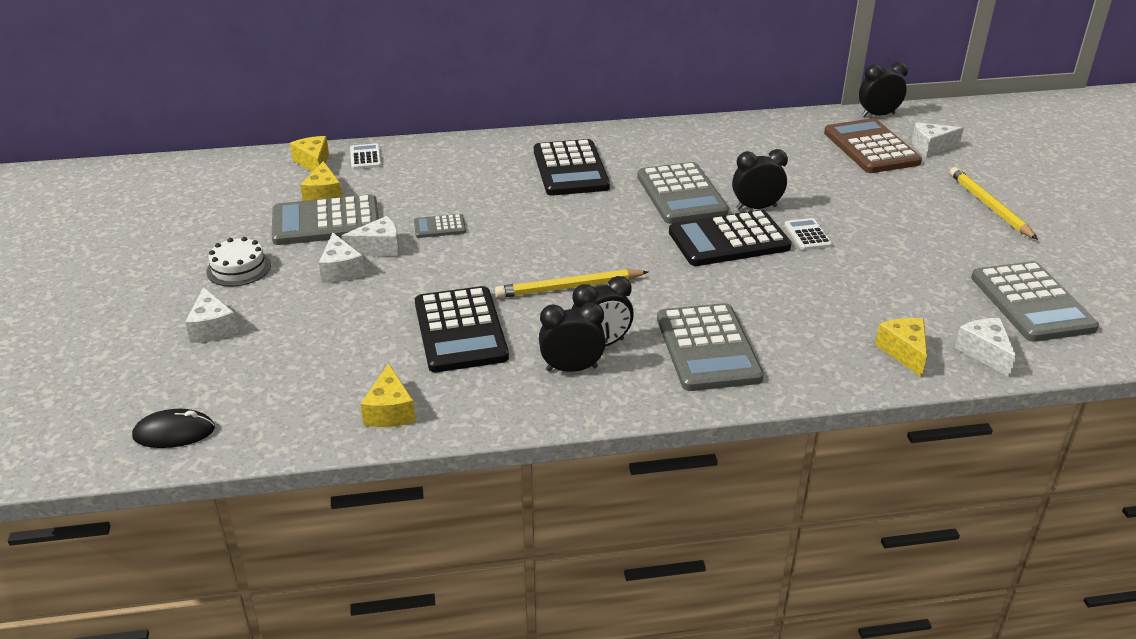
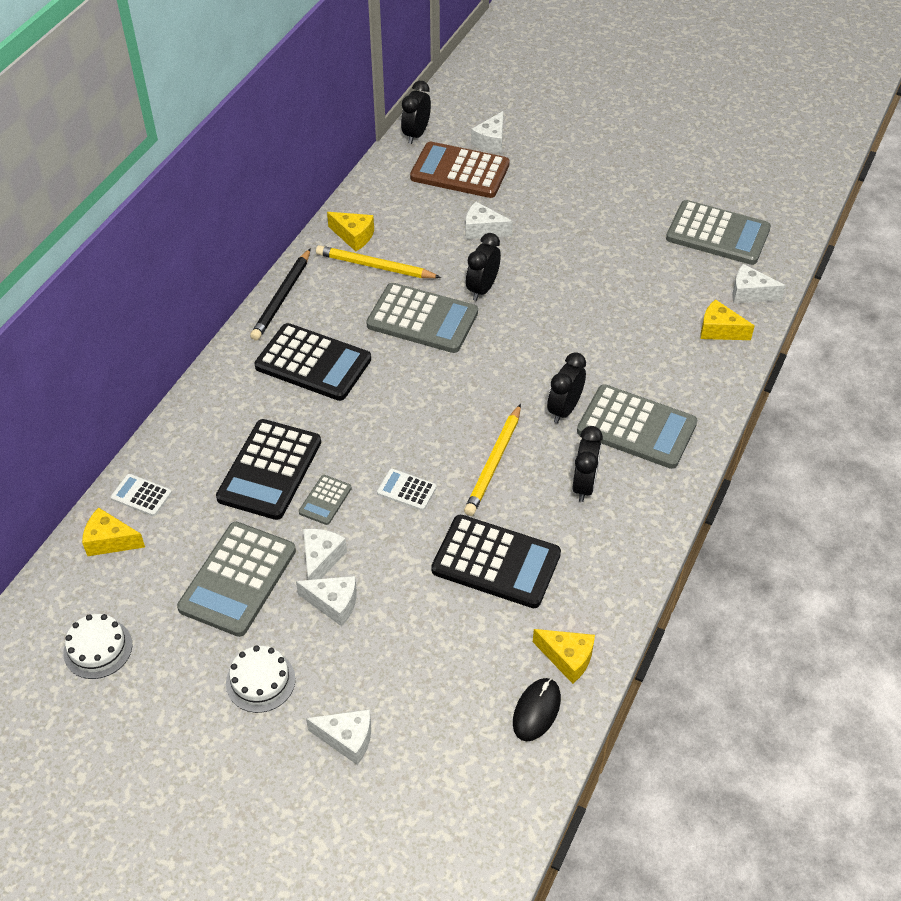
camera: 55 degrees left, 15 degrees up
(174, 433) = (486, 823): black mouse -> black mouse (536, 710)
(216, 196) = (98, 648): none -> white cake
(324, 195) = (184, 559): yellow cheese -> yellow cheese (354, 236)
(571, 369) = (600, 518): black clock -> black clock (564, 409)
(618, 133) = (282, 297): none -> black pencil
(729, 240) = (512, 332): black calculator -> black calculator (269, 470)
(807, 235) = (545, 285): white calculator -> white calculator (406, 490)
(823, 182) = (482, 230): none -> white cheese
(989, 206) = (594, 170): yellow pencil -> yellow pencil (375, 266)

